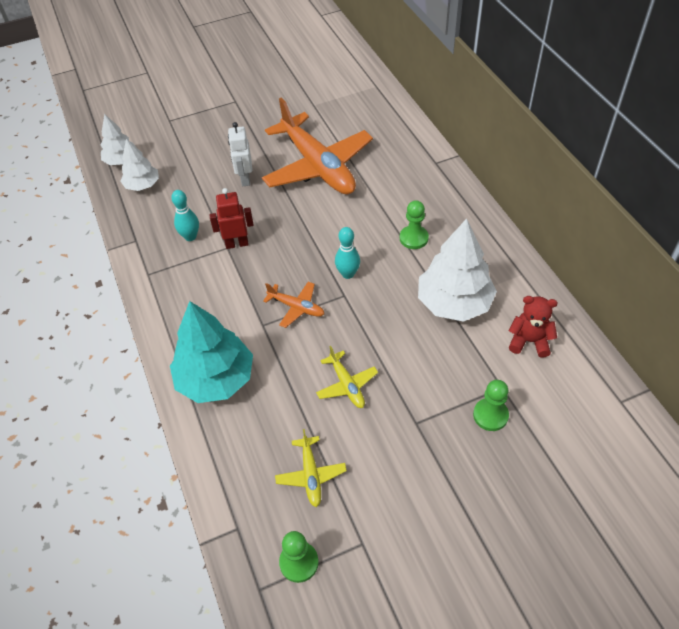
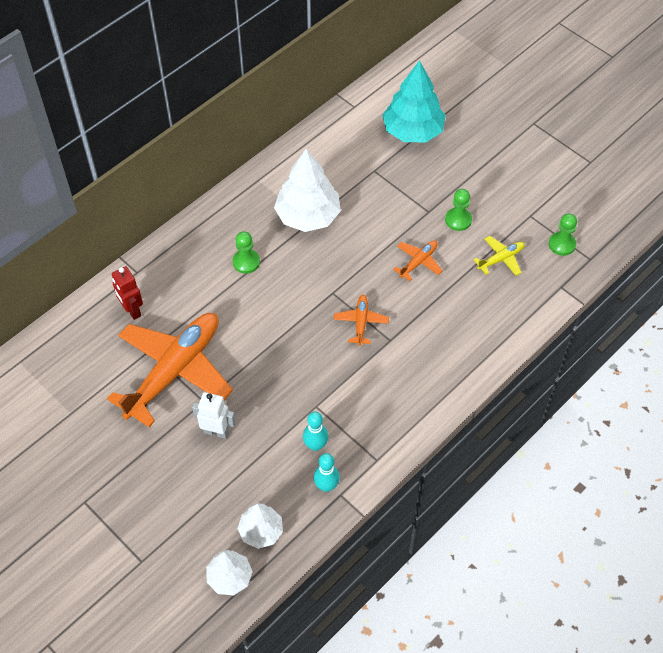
camera: 115 degrees left, 5 degrees up
(216, 379) = (457, 351): turquoise tree -> turquoise tree (412, 131)
(237, 244) = (308, 399): red robot -> red robot (132, 310)
(245, 179) = (216, 431): white robot -> white robot turned 135 degrees counterclockwise
(347, 385) = (418, 262): yellow plane -> orange plane
(348, 274) = (308, 297): turquoise bowling pin -> turquoise bowling pin (326, 486)
(490, 415) = (401, 172): green pawn -> green pawn (458, 220)
(529, 341) = (325, 163): red teddy bear -> none

